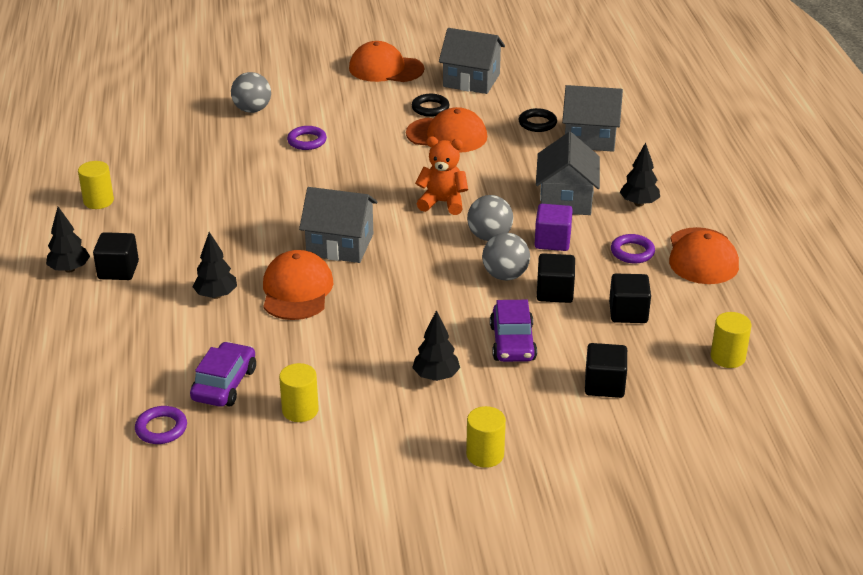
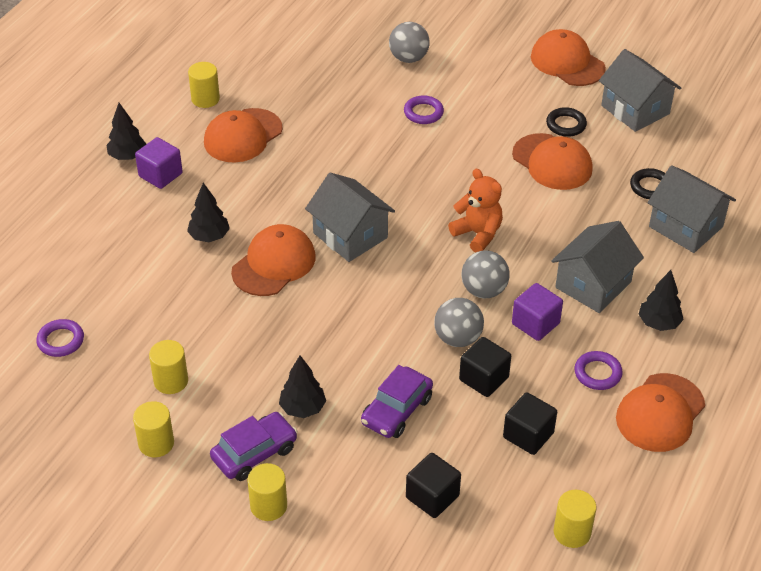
camera: 35 degrees right, 10 degrees up
(118, 270) = (160, 175): black cube -> purple cube
(164, 214) = (243, 136): none -> orange cap
(224, 384) = (139, 325): purple car -> purple car (254, 453)
(338, 459) = (156, 443): none -> yellow cylinder

